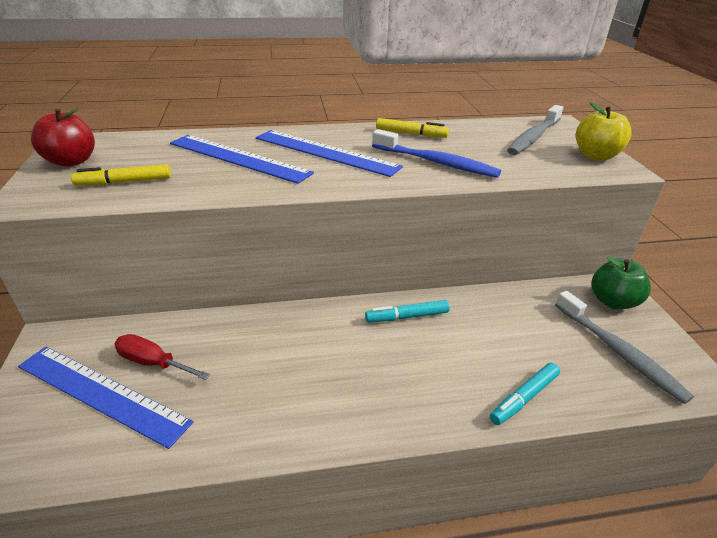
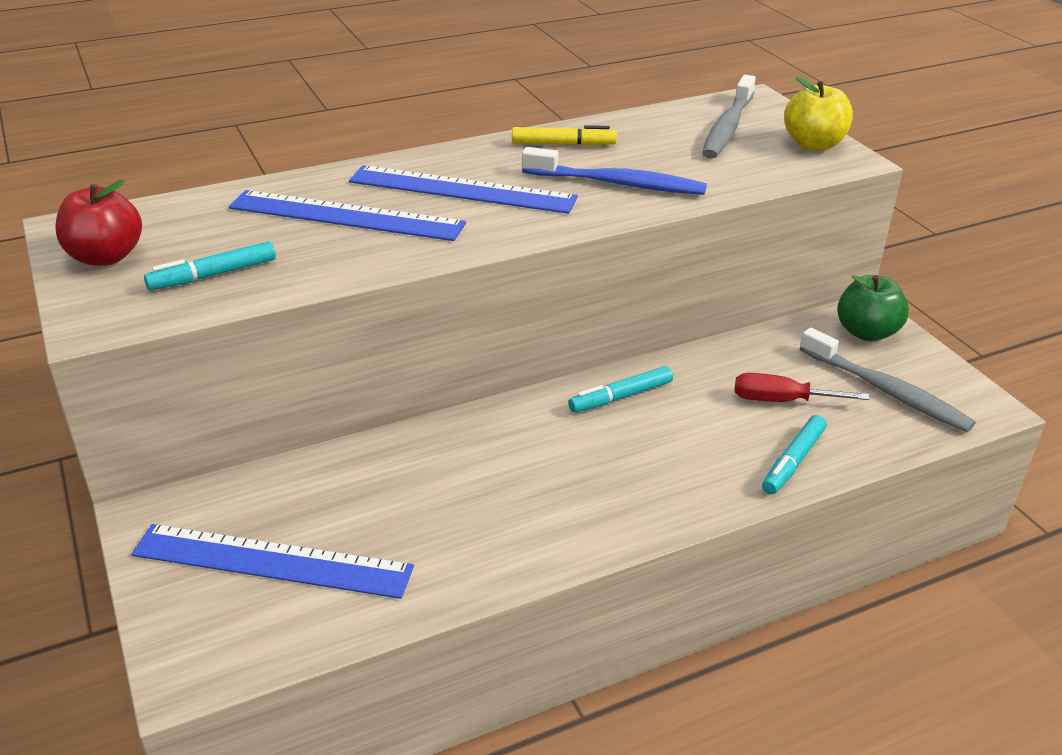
camera: 15 degrees left, 0 degrees up
(124, 182) = (213, 275): yellow marker -> turquoise marker
(153, 363) = (317, 514): red screwdriver -> red screwdriver (781, 400)

